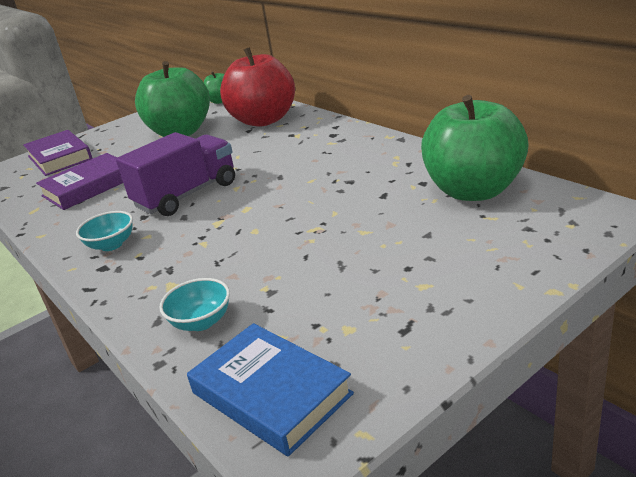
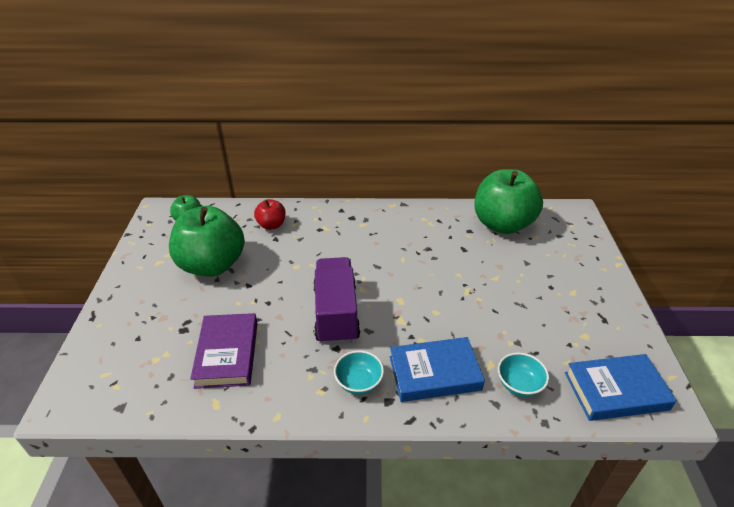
camera: 55 degrees left, 10 degrees up
(60, 157) = (122, 346): purple book -> none
(163, 270) = (434, 373): none -> blue book
(263, 120) = (271, 225): red apple -> red apple, size x0.48

